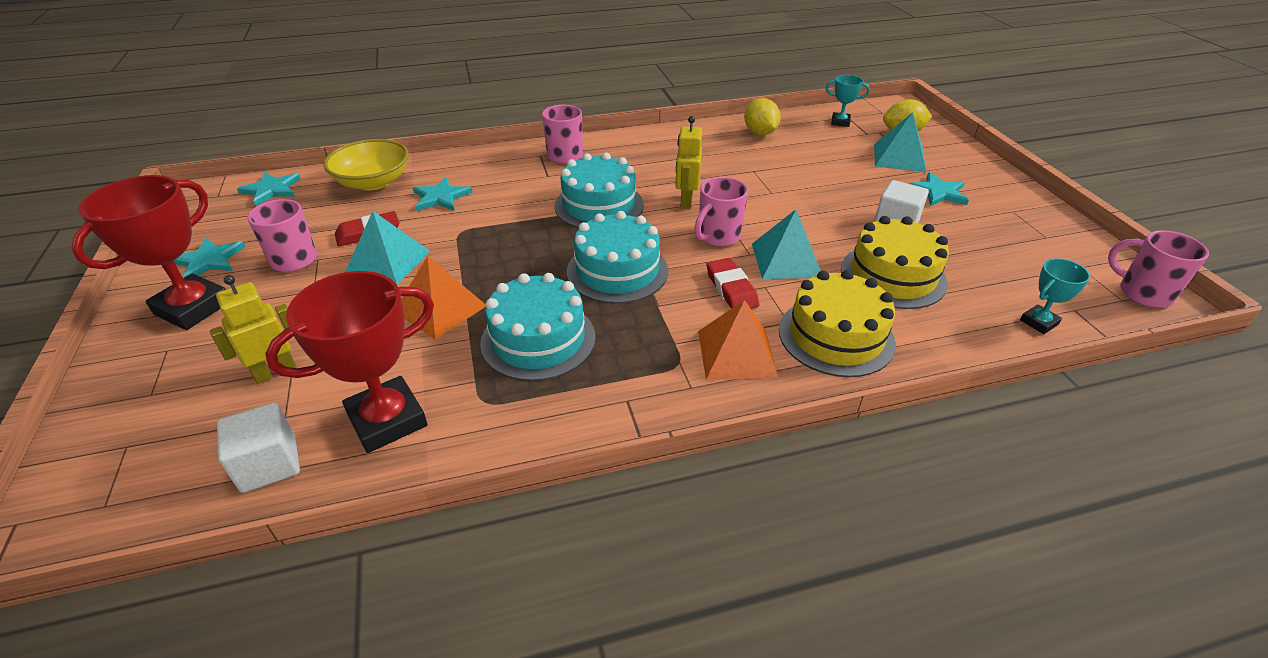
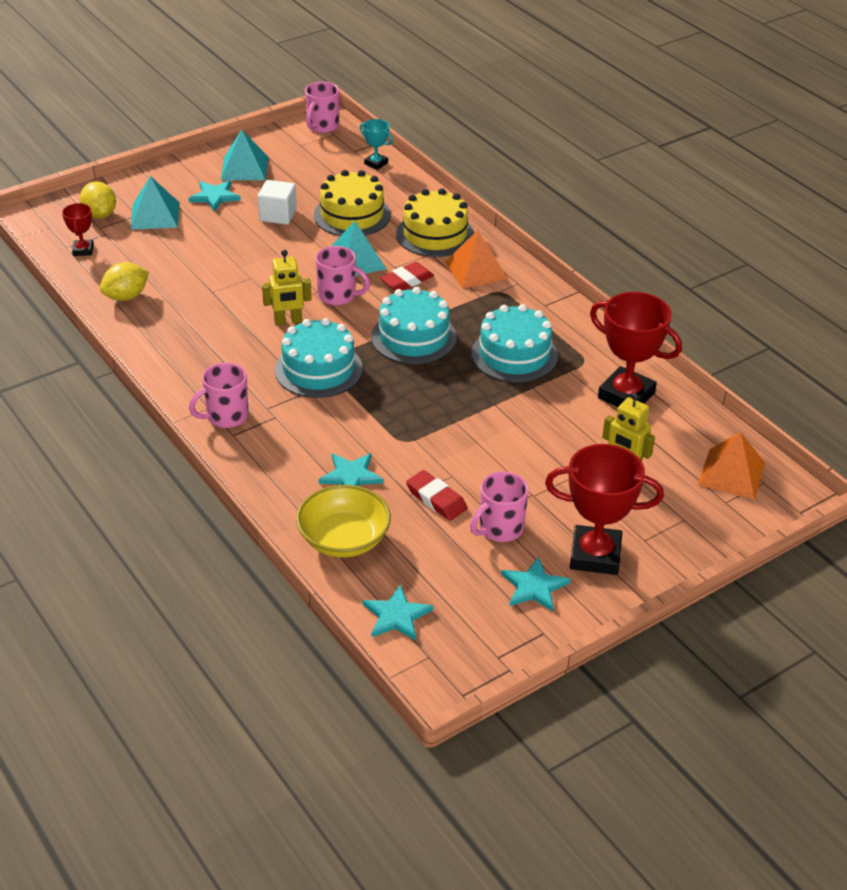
camera: 110 degrees left, 0 degrees up
(269, 464) = (690, 429): white cube -> none
(387, 262) = (471, 467): turquoise pyramid -> turquoise pyramid (244, 168)
(440, 308) = (510, 413): orange pyramid -> orange pyramid (731, 473)
(840, 122) = (83, 250): turquoise trophy -> red trophy

